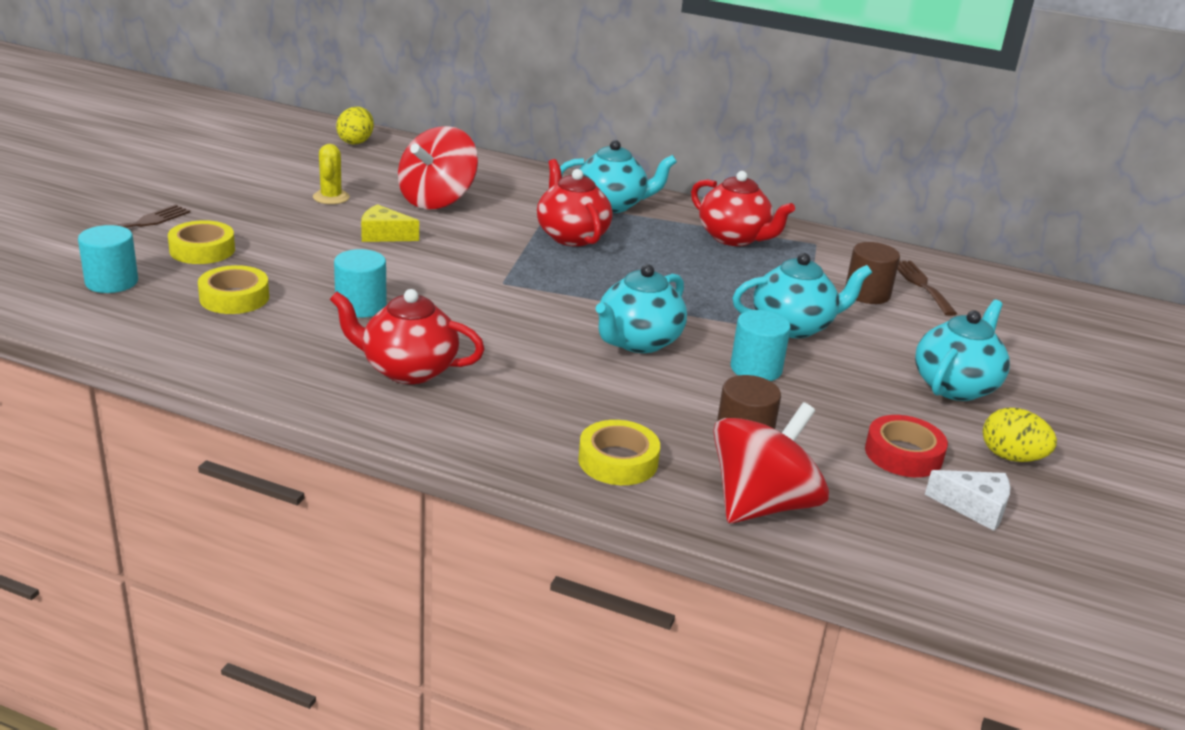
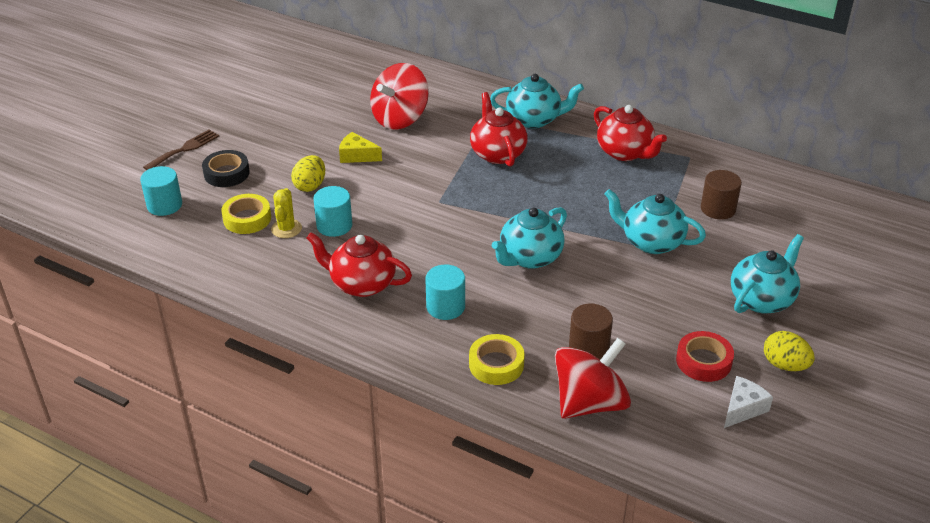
camera: 10 degrees right, 10 degrees up
(202, 250) = (226, 173): yellow tape -> black tape
(331, 197) = (321, 118): yellow cactus -> yellow cactus (286, 229)
(356, 142) = (344, 57): yellow egg -> yellow egg (310, 186)
(756, 369) = (612, 283): turquoise cylinder -> turquoise cylinder (445, 307)
(793, 326) = (651, 242): turquoise teapot -> turquoise teapot turned 150 degrees counterclockwise
(921, 285) = (765, 199): brown fork -> none
(974, 508) = (743, 408): white cheese -> white cheese turned 75 degrees counterclockwise

